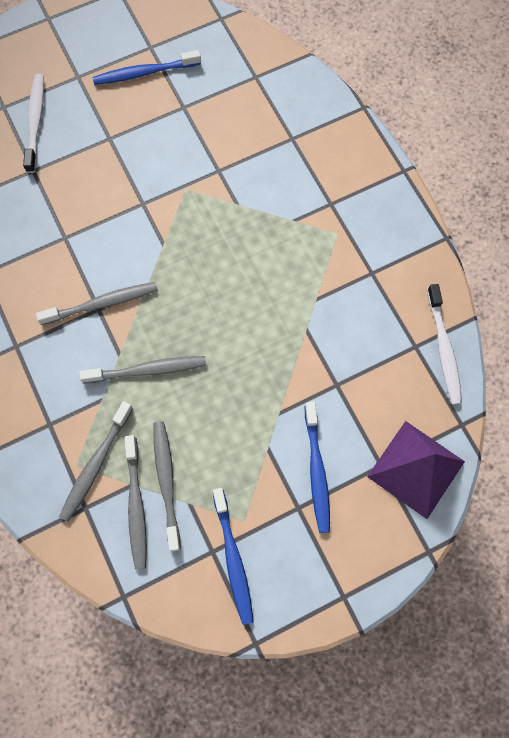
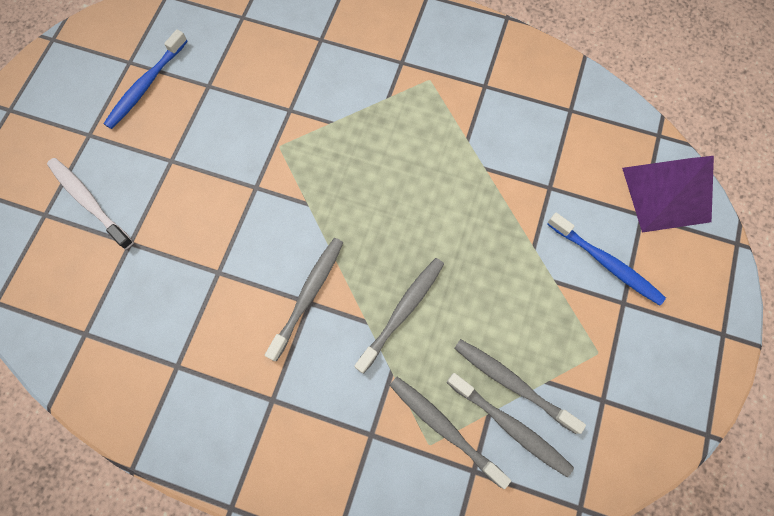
camera: 45 degrees left, 0 degrees up
(95, 464) = (444, 427): grey toothbrush -> grey toothbrush turned 150 degrees clockwise
(233, 559) = (623, 389): blue toothbrush -> none
(443, 349) = (590, 94): white toothbrush -> none

